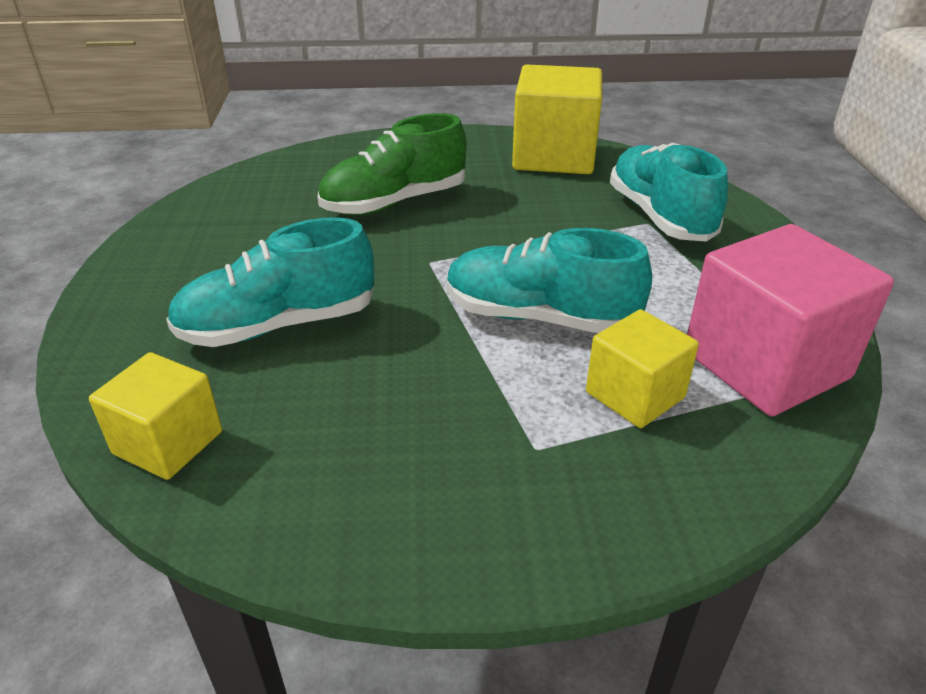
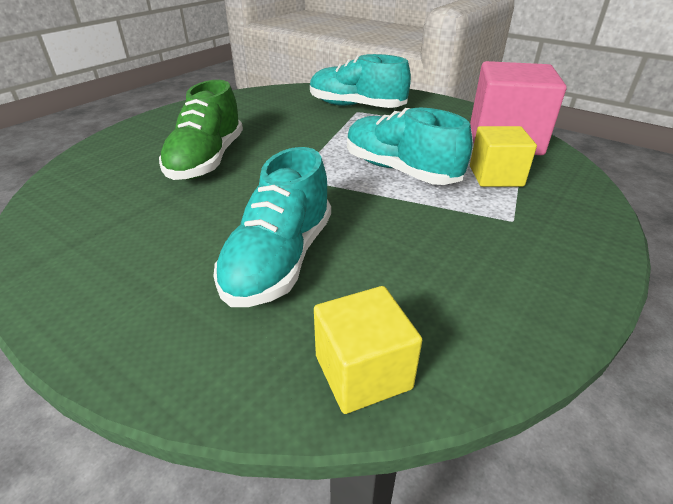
camera: 50 degrees left, 0 degrees up
(539, 317) = (400, 170): turquoise shoe -> turquoise shoe turned 75 degrees clockwise
(554, 156) = (252, 102): yellow cube -> none

